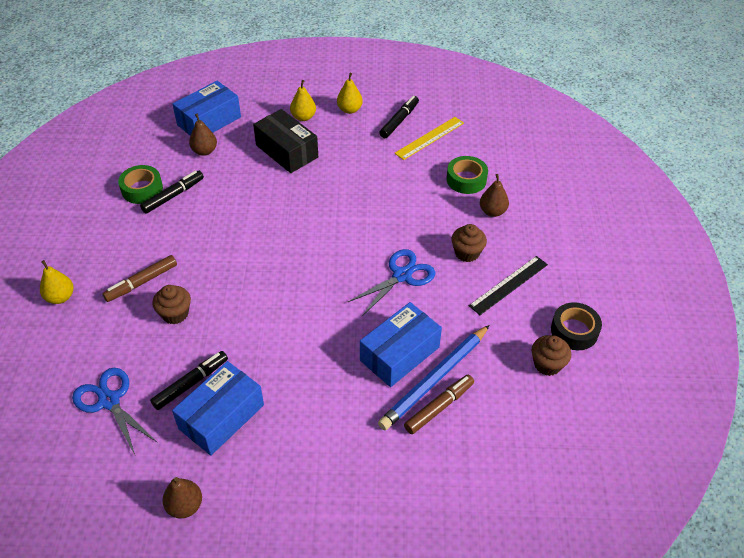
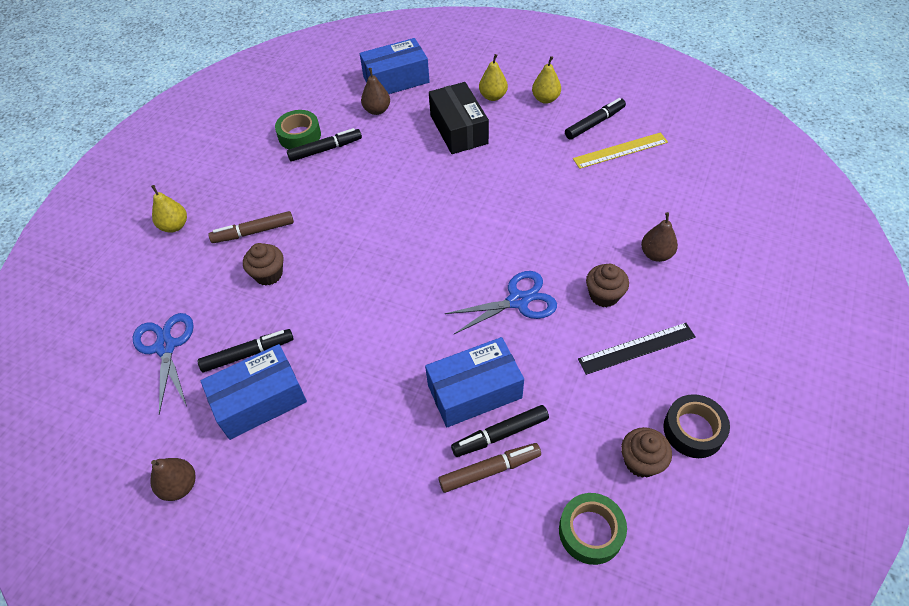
camera: 25 degrees right, 5 degrees up
(435, 379) = (500, 434): blue pencil -> black marker
(466, 180) = (641, 209): green tape -> green tape (590, 531)

